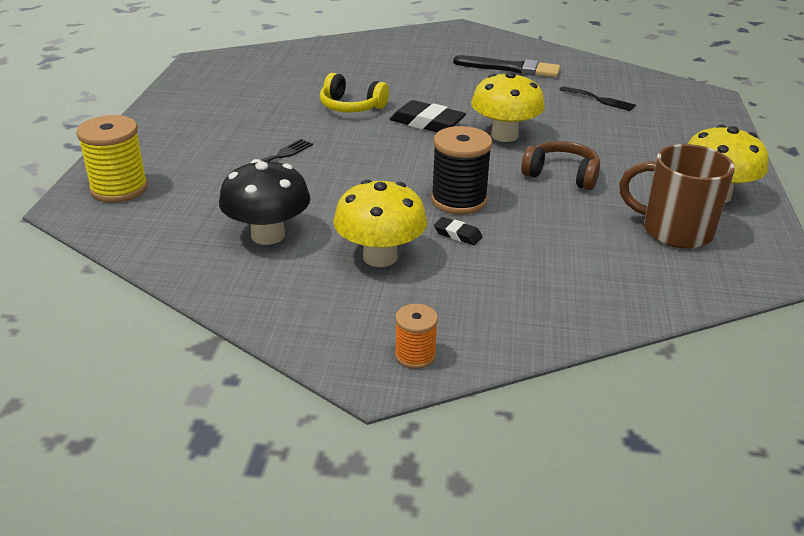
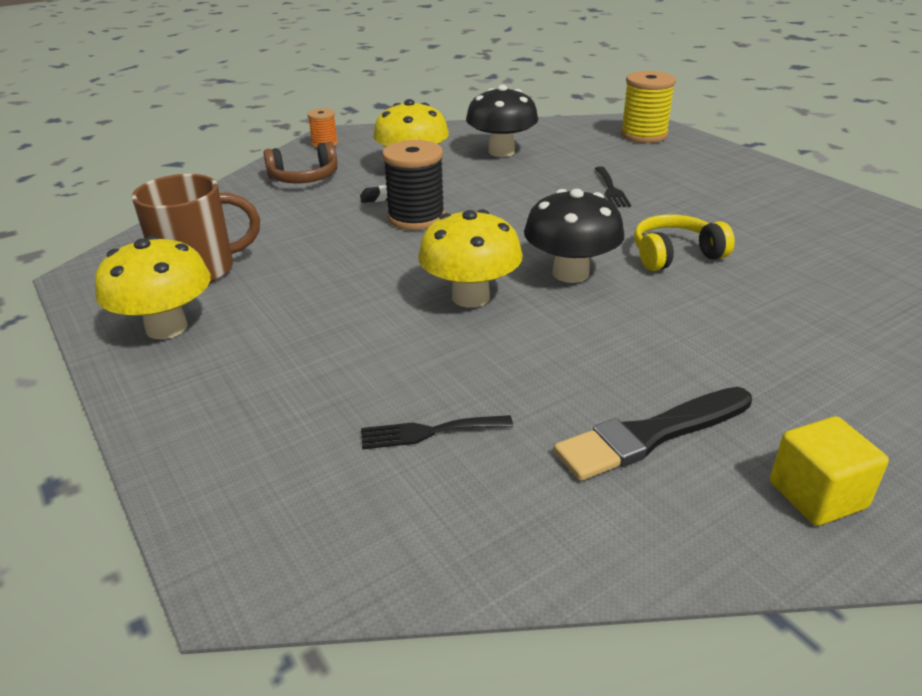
camera: 140 degrees right, 0 degrees up
(427, 123) = (570, 273): black eraser -> black mushroom
(484, 43) = (817, 495): none -> yellow cube
(562, 175) = (354, 278): brown headphones -> brown headphones (304, 178)

